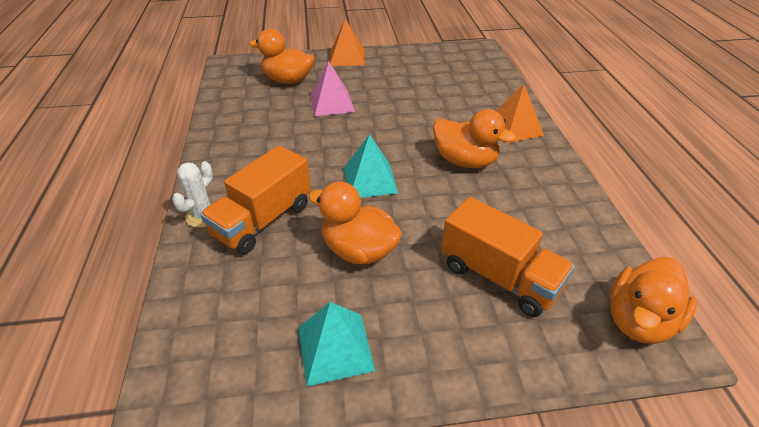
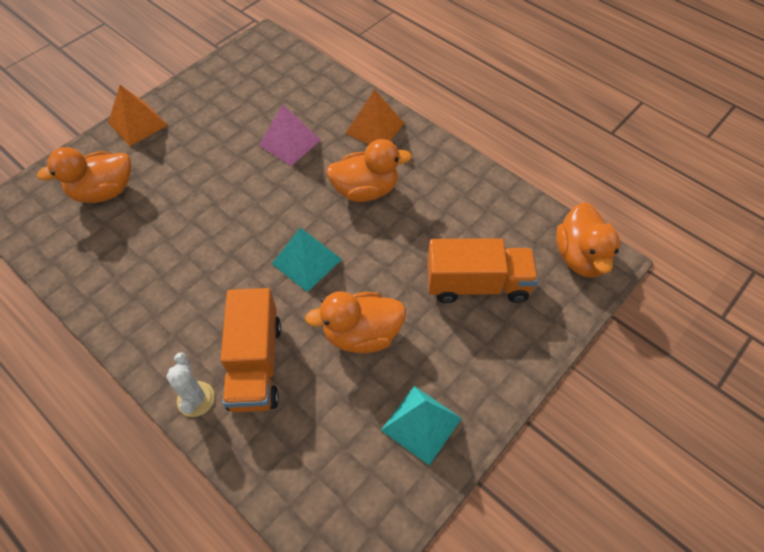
camera: 40 degrees left, 15 degrees up
(332, 103) = (184, 195): pink pyramid -> pink pyramid (289, 142)

